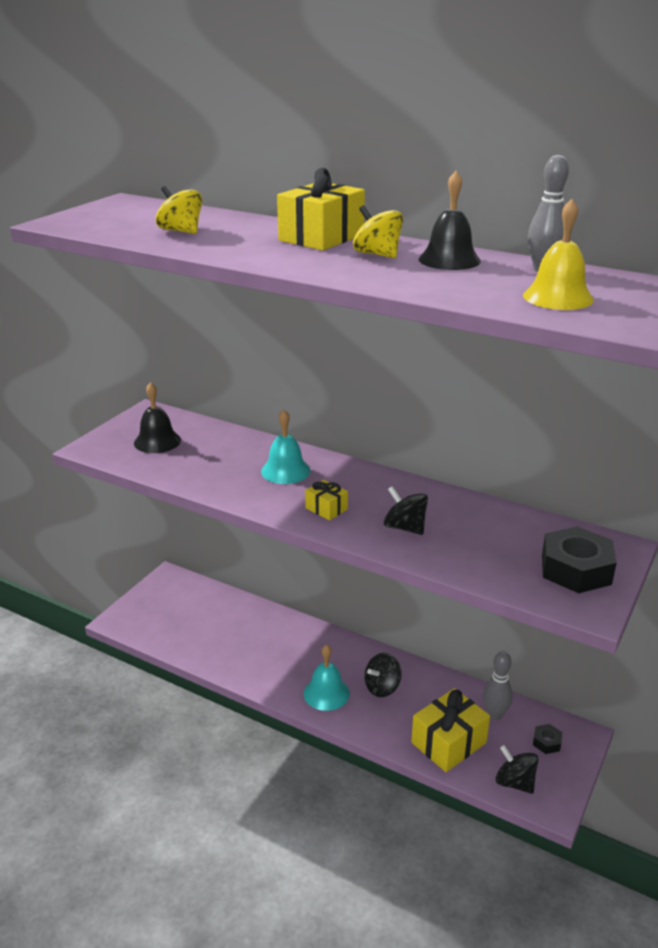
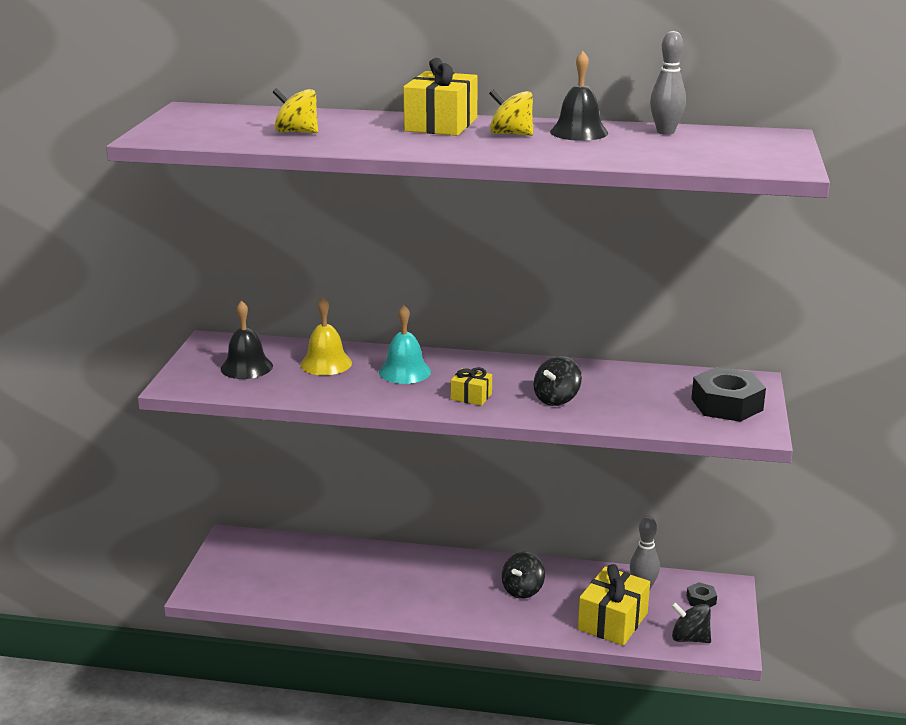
camera: 20 degrees left, 5 degrees down
(326, 693) = (470, 607): turquoise bell -> none
(405, 527) = (556, 399): black spinning top -> black spinning top turned 75 degrees counterclockwise
(558, 297) = (700, 152): yellow bell -> yellow bell (326, 363)

